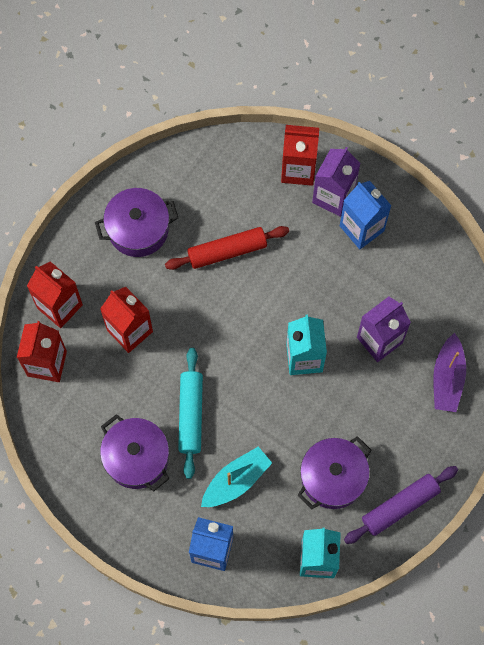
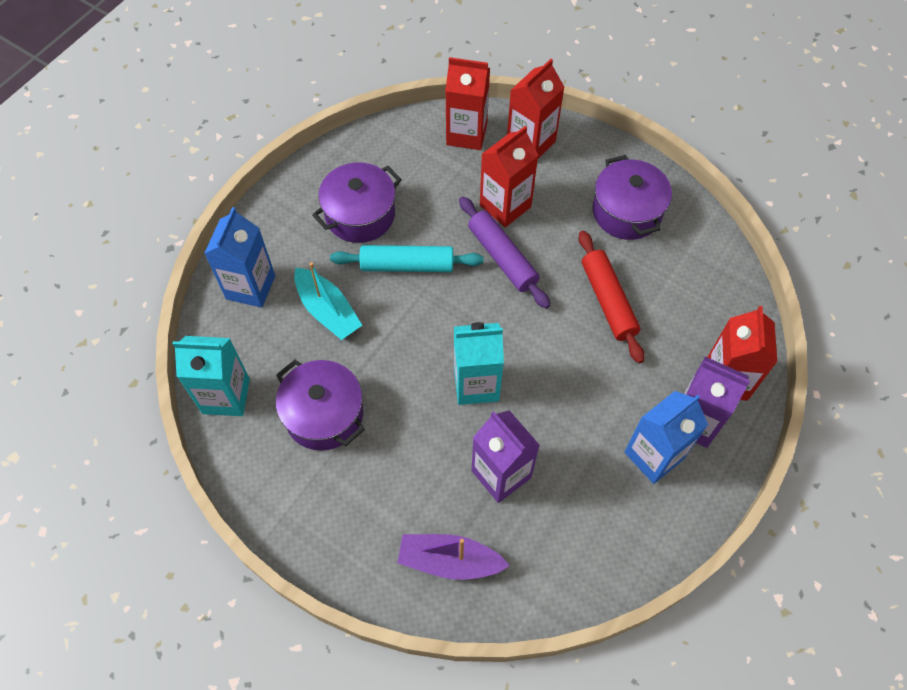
camera: 90 degrees right, 10 degrees down
(400, 506) = (281, 493): purple rolling pin -> purple rolling pin (502, 257)

